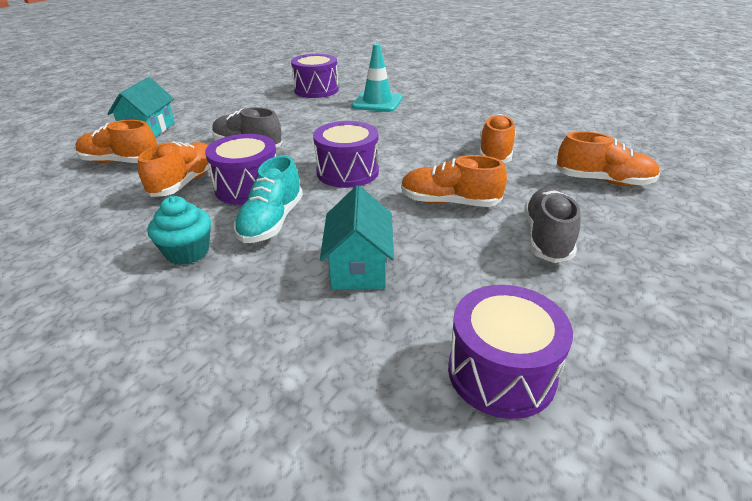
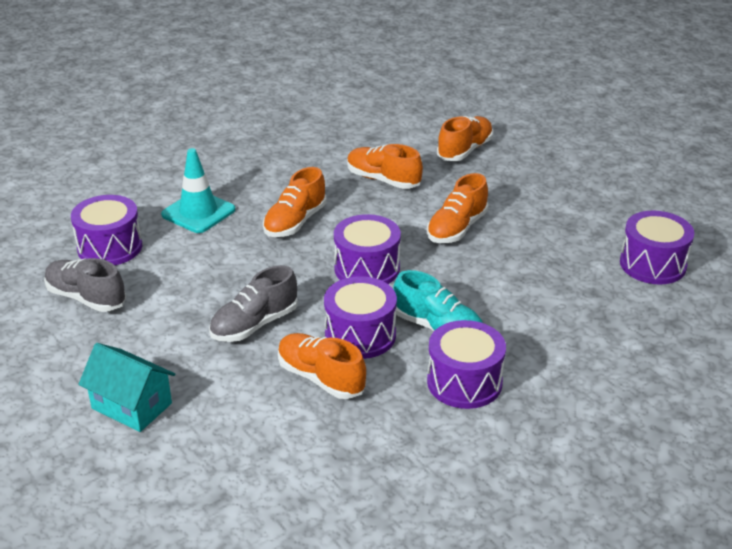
camera: 70 degrees left, 0 degrees up
(121, 162) = (226, 430): orange shoe -> orange shoe (295, 222)
(187, 252) = (464, 382): turquoise cupcake -> purple drum
(359, 266) = (527, 293): turquoise house -> none
(547, 238) = (529, 203): grey shoe -> grey shoe (86, 298)

